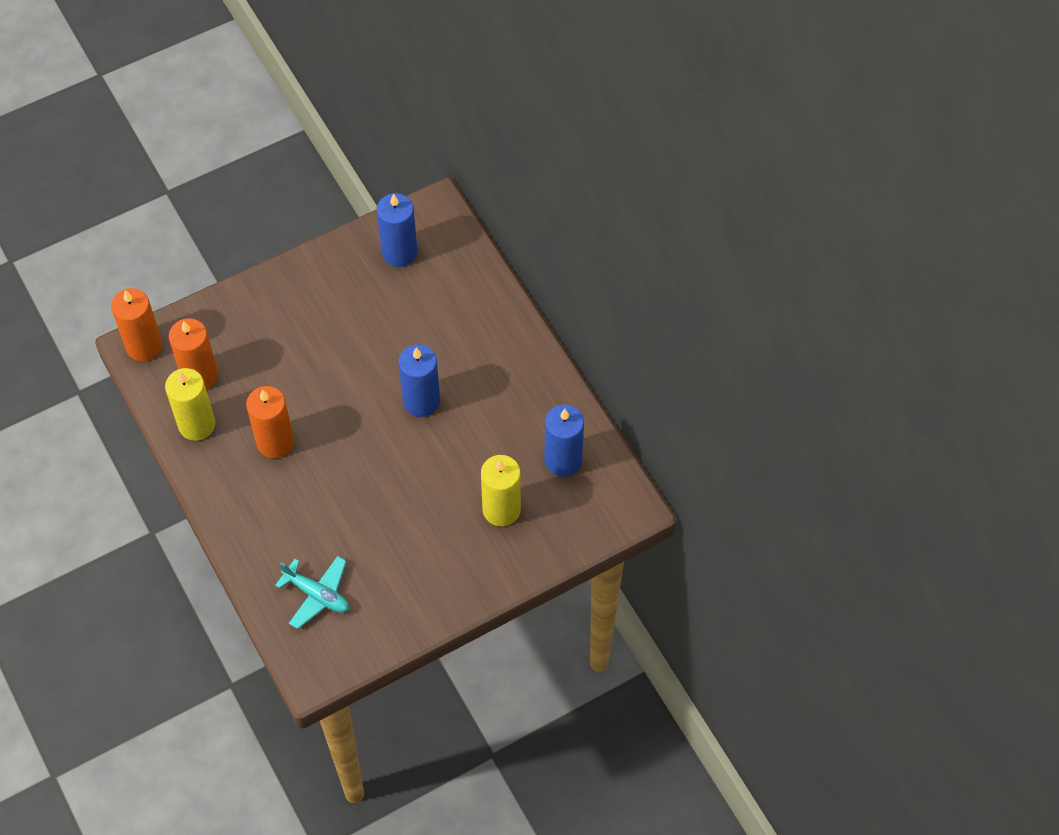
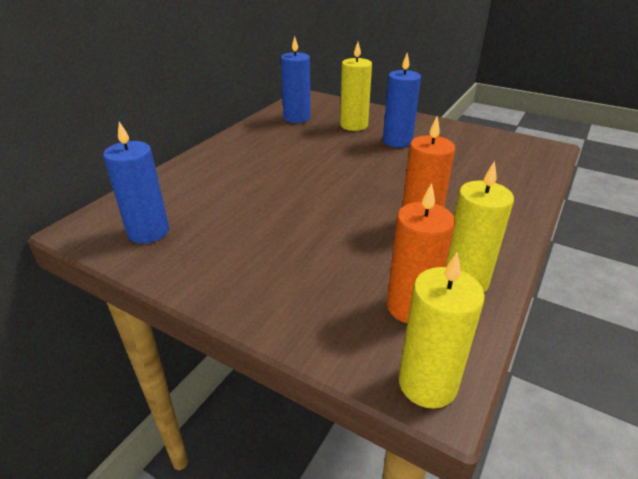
camera: 120 degrees left, 25 degrees down
(144, 346) = (427, 384): orange candle -> yellow candle
(317, 594) = (502, 163): turquoise plane -> none
(421, 401) = (303, 173): blue candle -> blue candle (397, 141)

